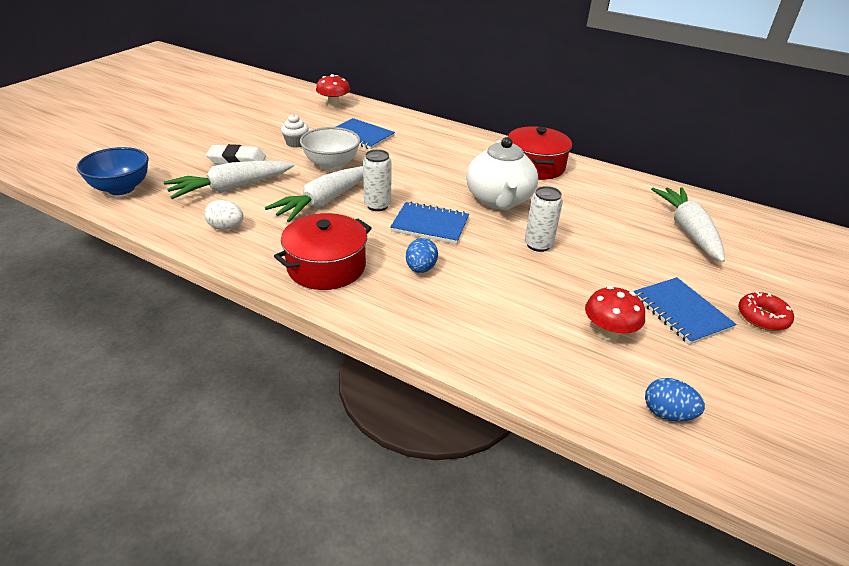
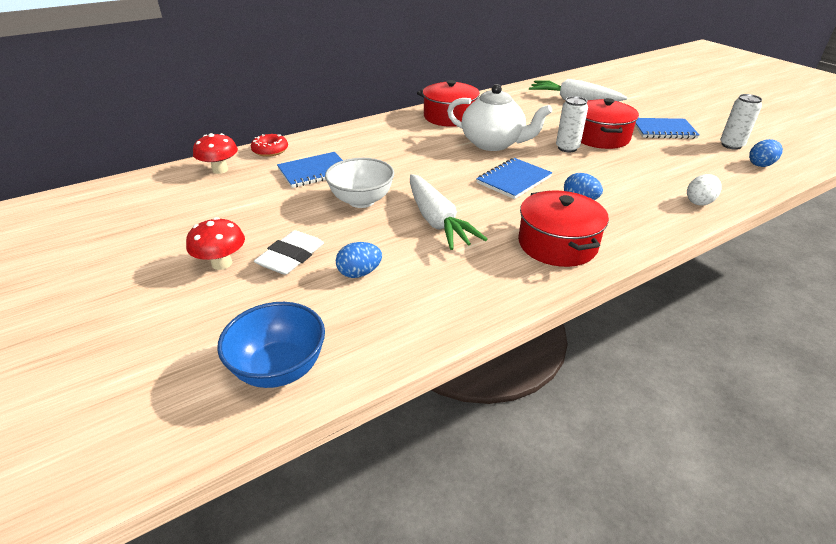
camera: 60 degrees left, 0 degrees up
(226, 228) = (449, 291): white egg -> white egg (699, 202)
(231, 188) = (359, 273): white carrot -> blue egg
(296, 143) = (290, 211): white cupcake -> none
(377, 205) = (464, 195): white can -> white can (731, 145)
(595, 264) = (600, 137): none -> red pot
(608, 333) = (681, 157): red mushroom -> red mushroom (222, 263)
(762, 317) = (673, 112): red donut -> red donut (270, 150)

